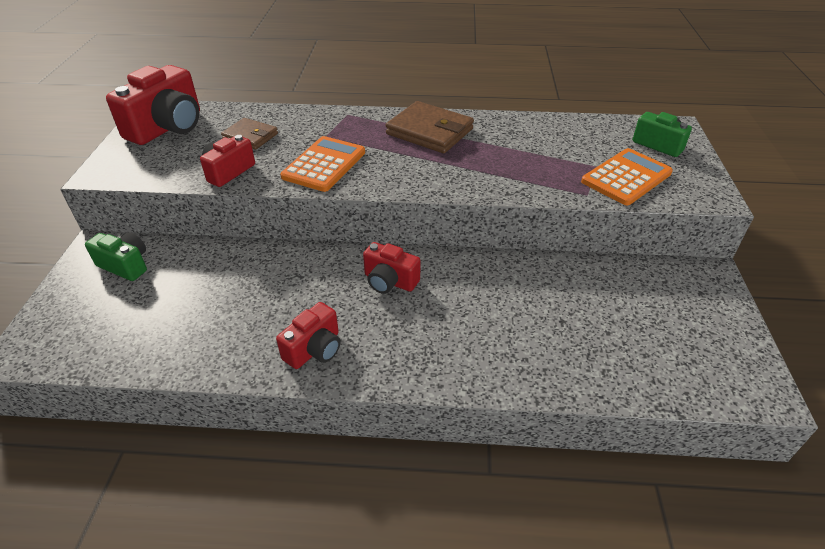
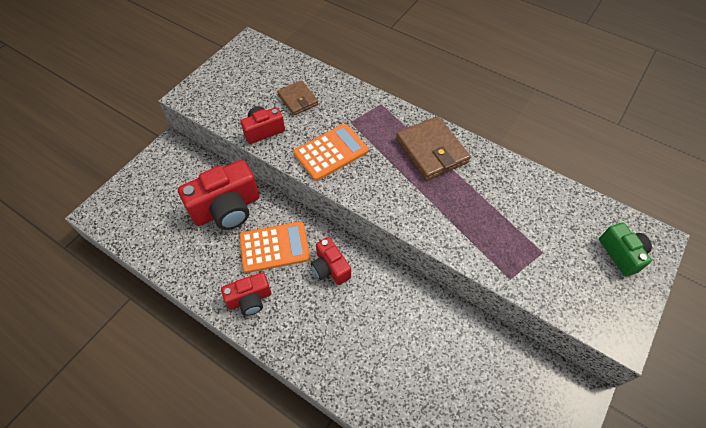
camera: 30 degrees right, 15 degrees up
(125, 265) = (179, 170): green camera -> none
(168, 127) = (249, 67): red camera -> red camera (227, 209)
(626, 177) = (559, 277): orange calculator -> orange calculator (274, 247)

